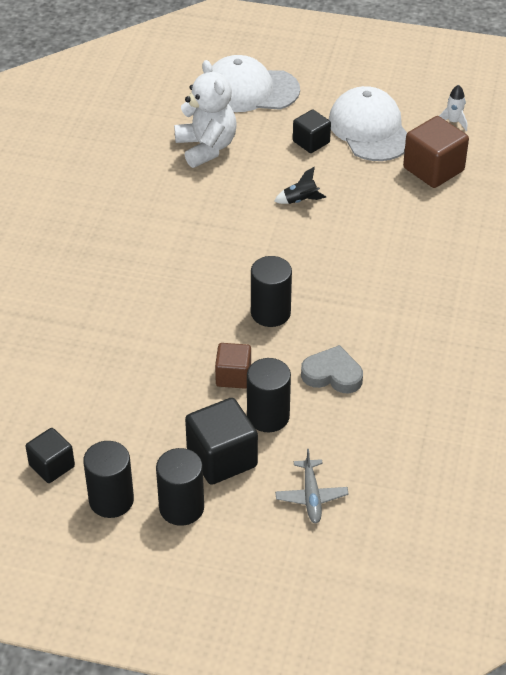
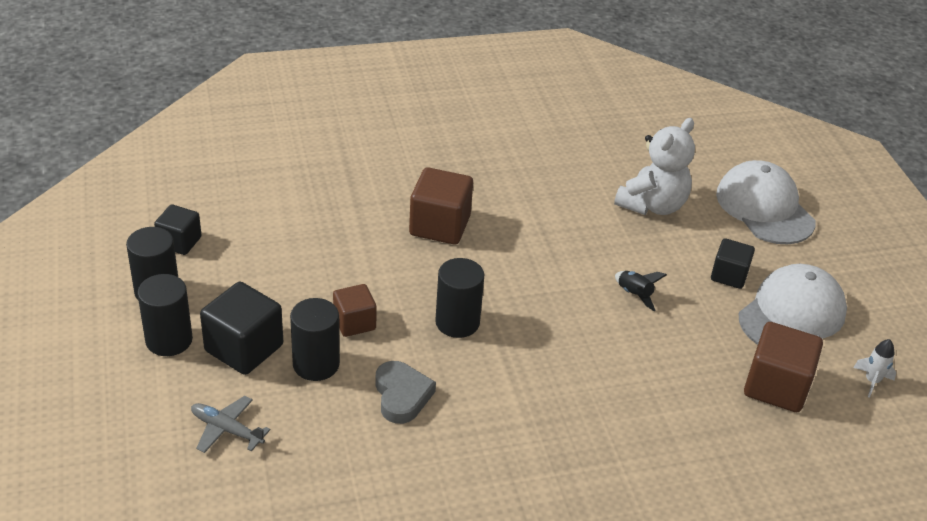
camera: 60 degrees right, 5 degrees down
(147, 282) = (439, 225): none -> brown cube
(311, 496) = (227, 430): grey plane -> grey plane turned 60 degrees clockwise

